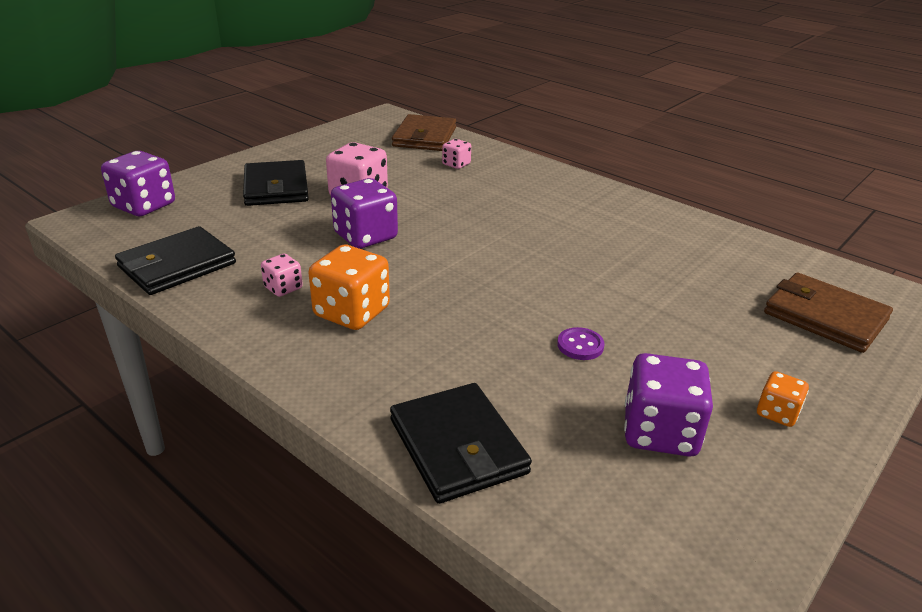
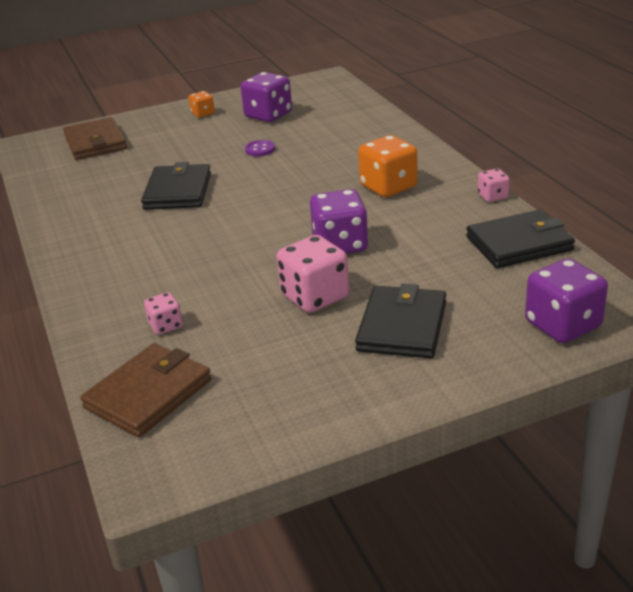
camera: 150 degrees left, 0 degrees up
(283, 288) = (432, 210): pink dice -> pink dice (492, 196)
(458, 446) = (370, 123): black wallet -> black wallet (178, 191)

